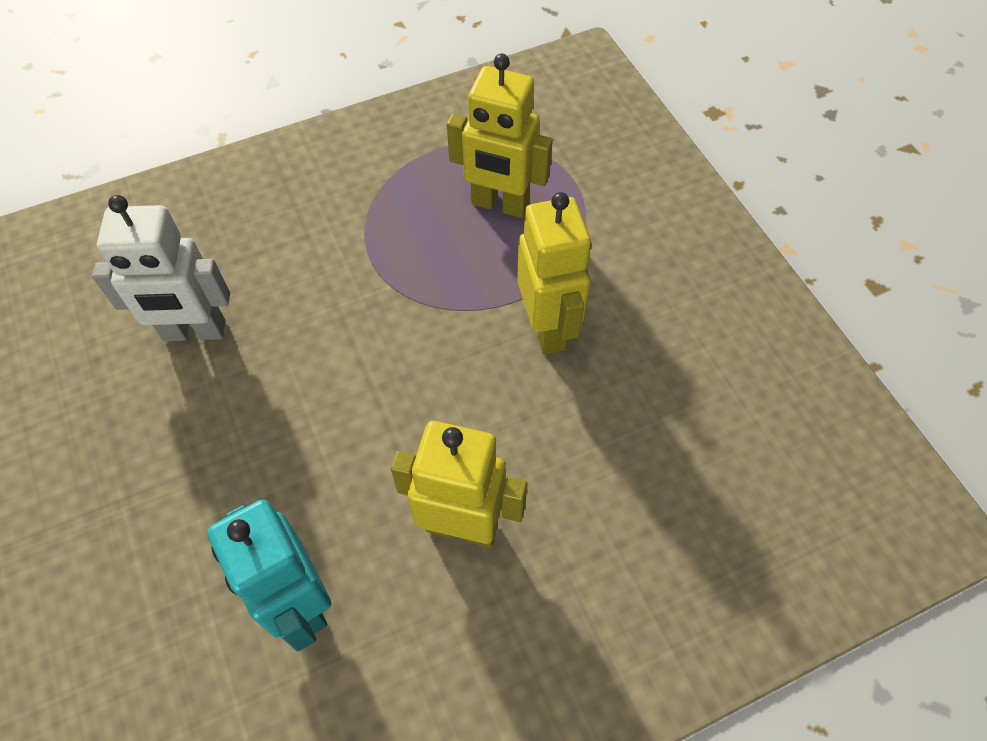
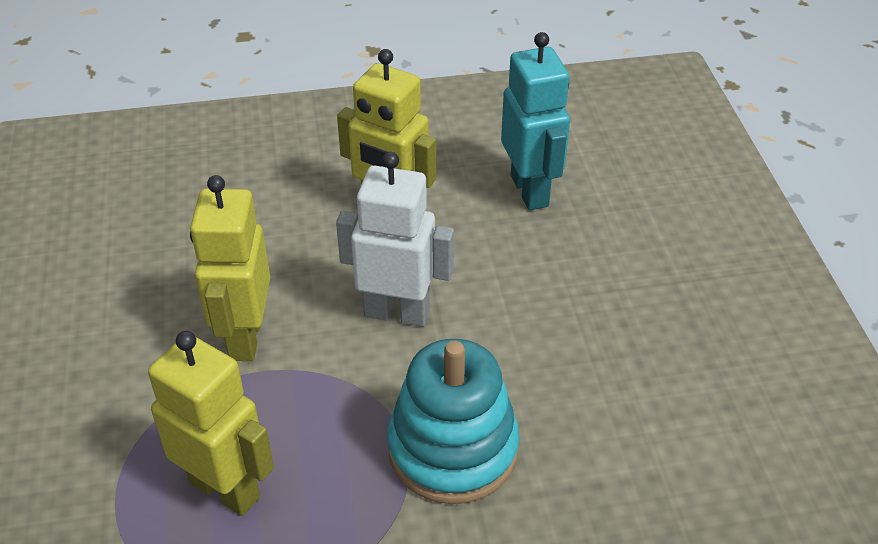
camera: 165 degrees left, 15 degrees down
(194, 331) = (619, 412): white robot -> white robot (397, 312)
(334, 269) = (453, 449): none -> turquoise stacking toy

